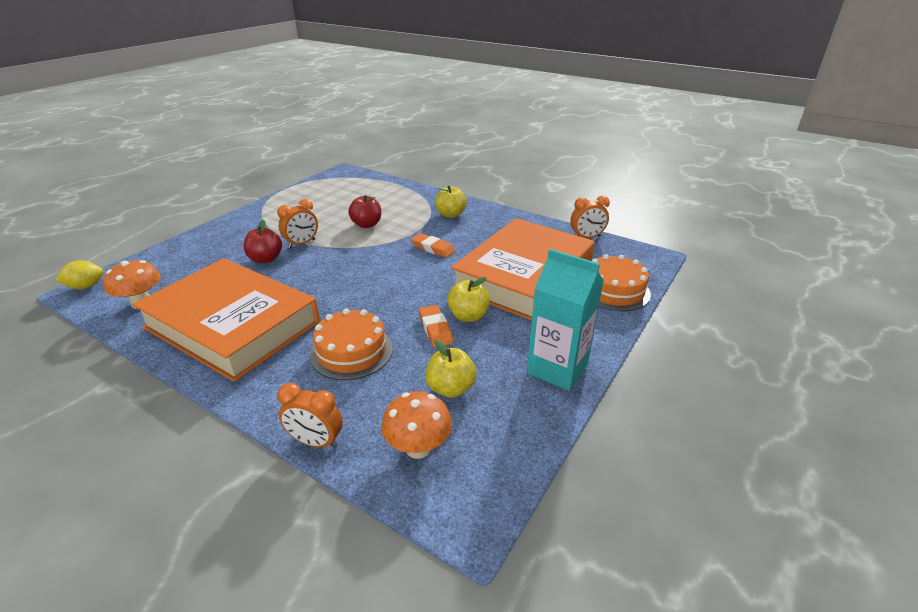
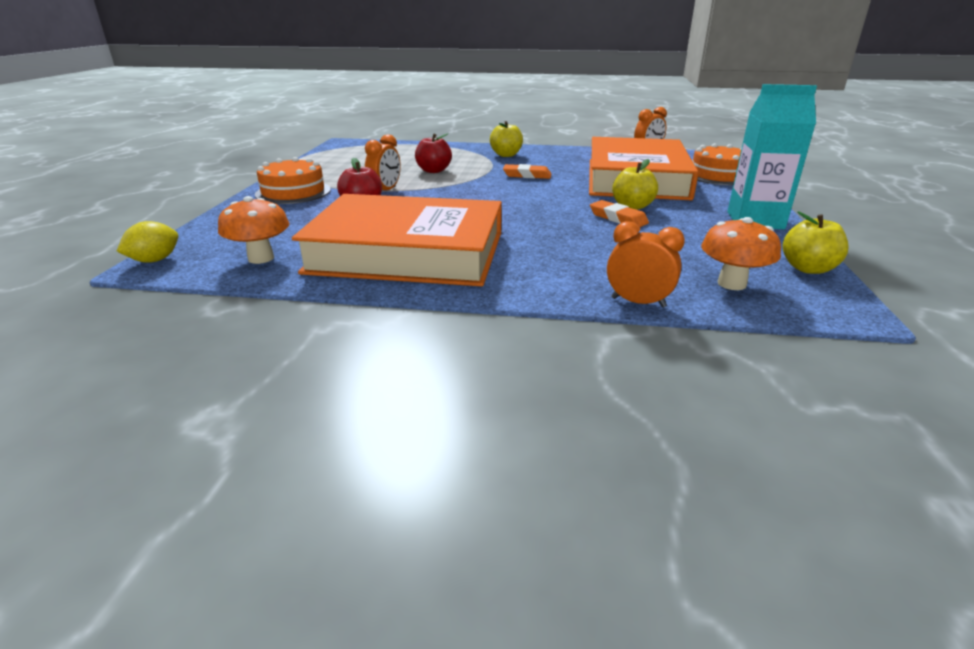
camera: 25 degrees left, 5 degrees down
(316, 442) = (638, 302): orange clock -> orange clock turned 150 degrees counterclockwise
(351, 351) = (566, 245): orange cake -> orange cake (293, 192)
(450, 388) = (694, 247): yellow apple -> yellow apple (808, 268)

